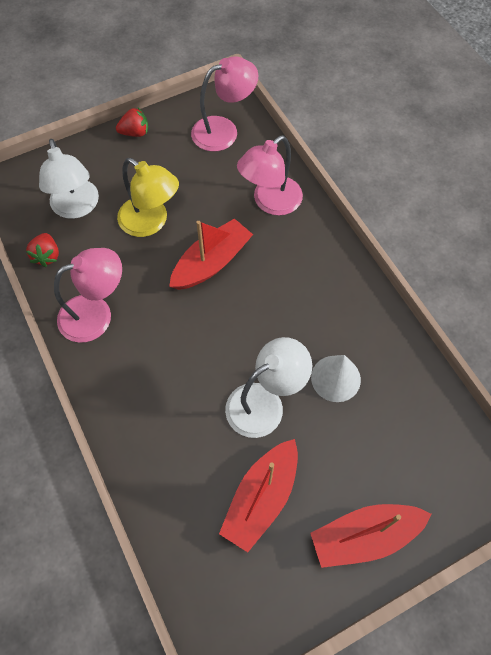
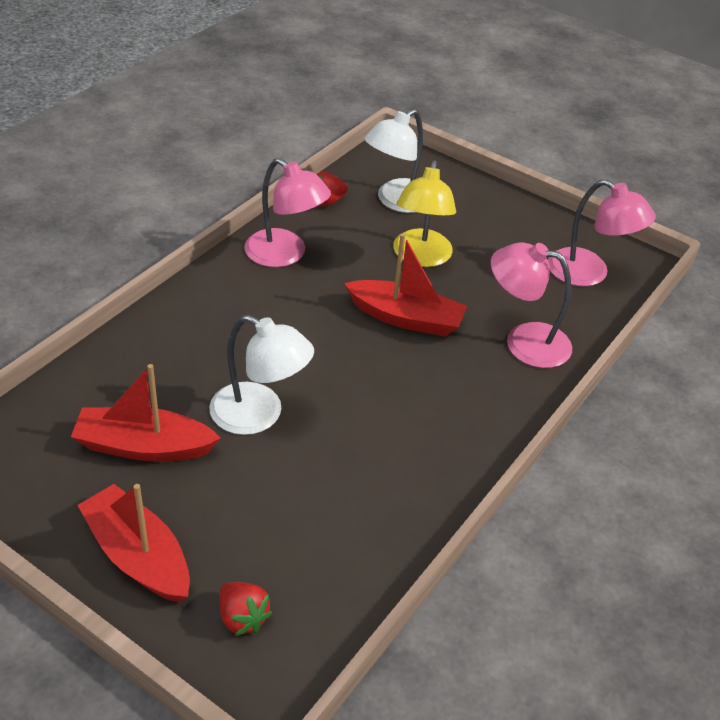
camera: 60 degrees right, 20 degrees down
(135, 132) = (523, 210): red strawberry -> red strawberry (242, 618)
(335, 378) = (328, 470): white cone -> none

